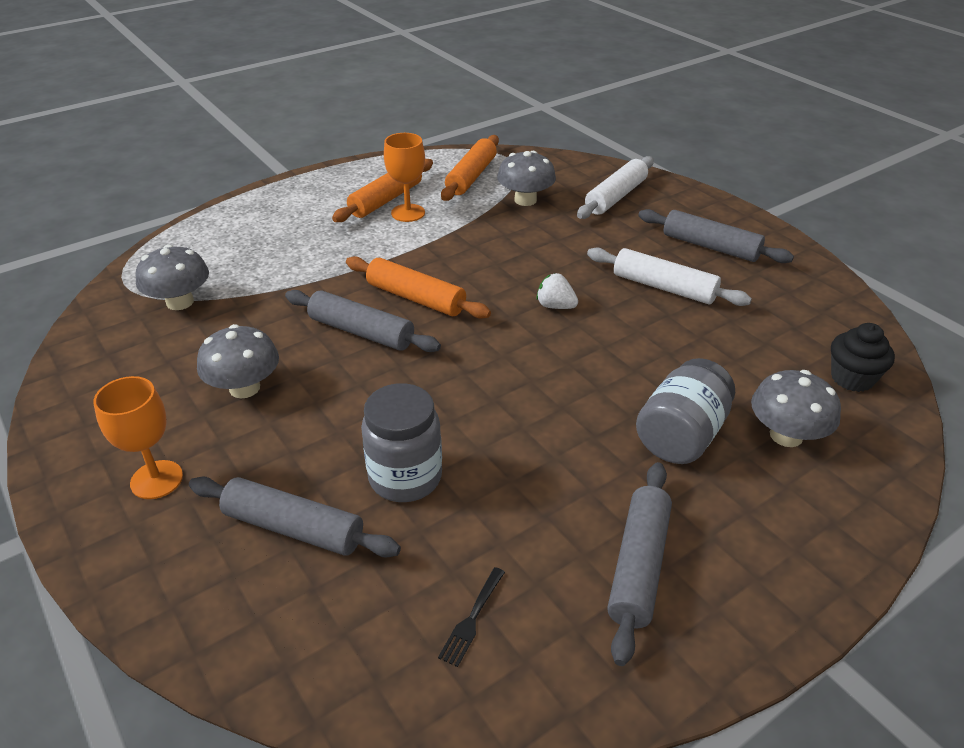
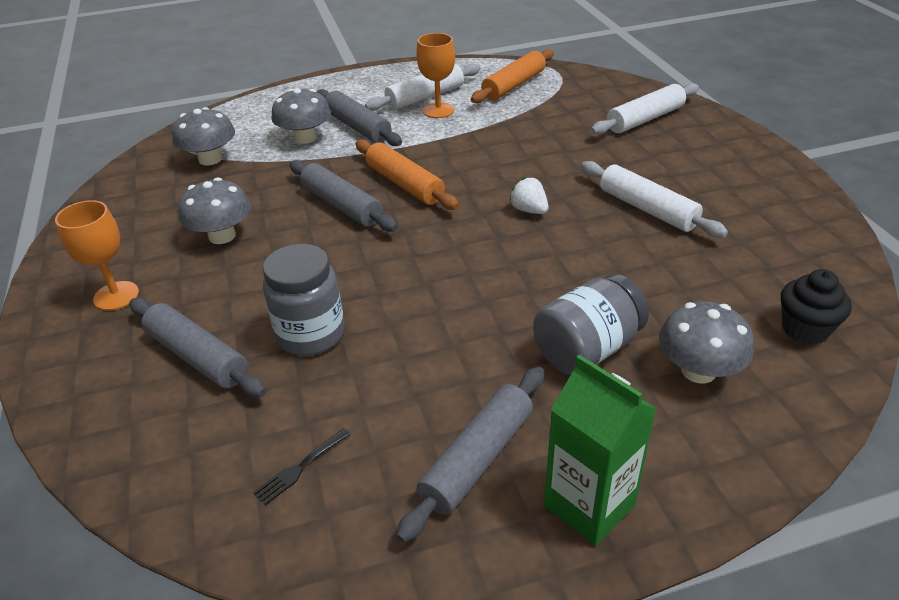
camera: 20 degrees right, 0 degrees up
(386, 200) = (425, 97): orange rolling pin -> white rolling pin
(525, 200) = (553, 112): grey mushroom -> grey mushroom (305, 138)
(710, 246) = (718, 178): grey rolling pin -> grey rolling pin (358, 127)
(760, 584) = (589, 506): none -> green carton

